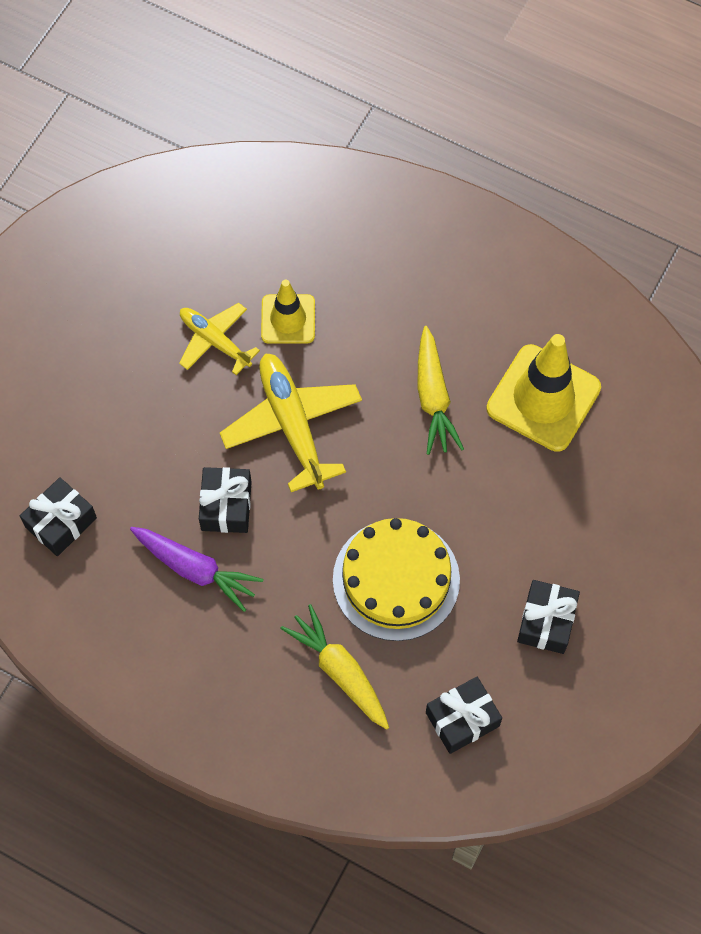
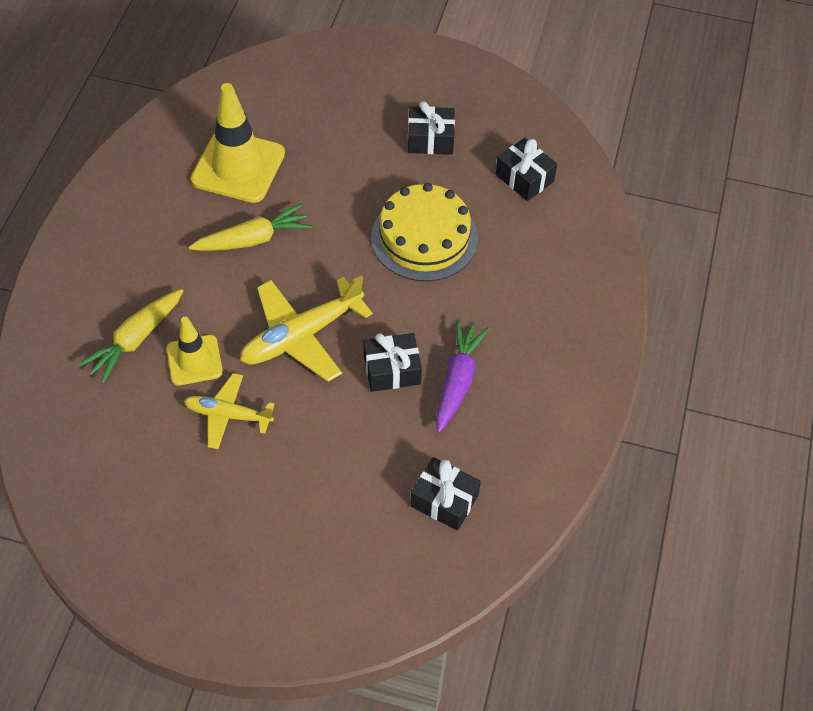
camera: 105 degrees left, 10 degrees down
(215, 341) = (228, 415): yellow plane -> yellow plane turned 75 degrees clockwise
(340, 671) = (513, 261): yellow carrot -> yellow carrot (136, 339)

